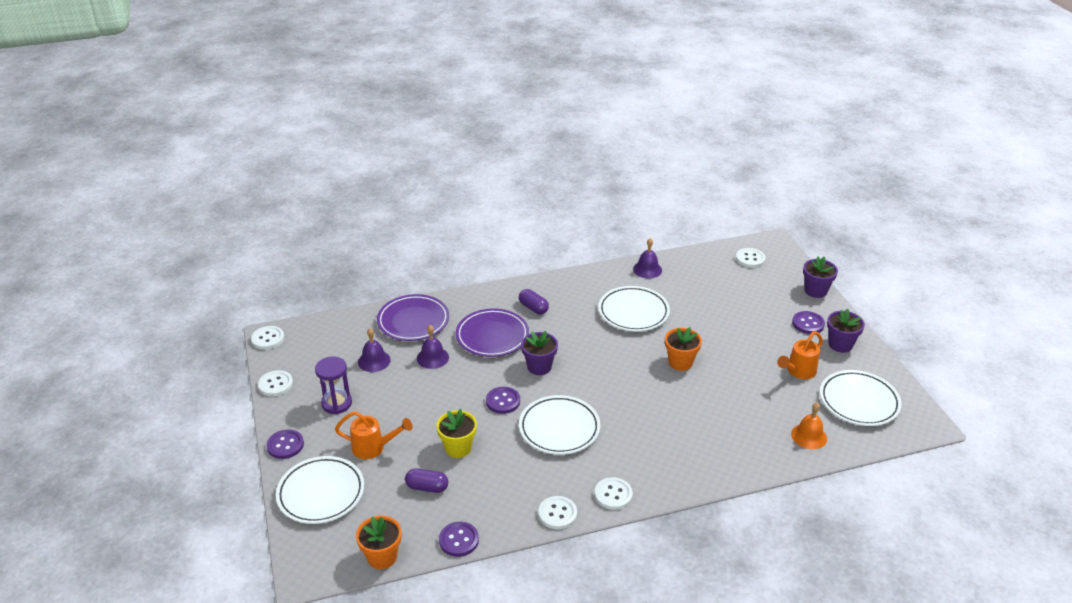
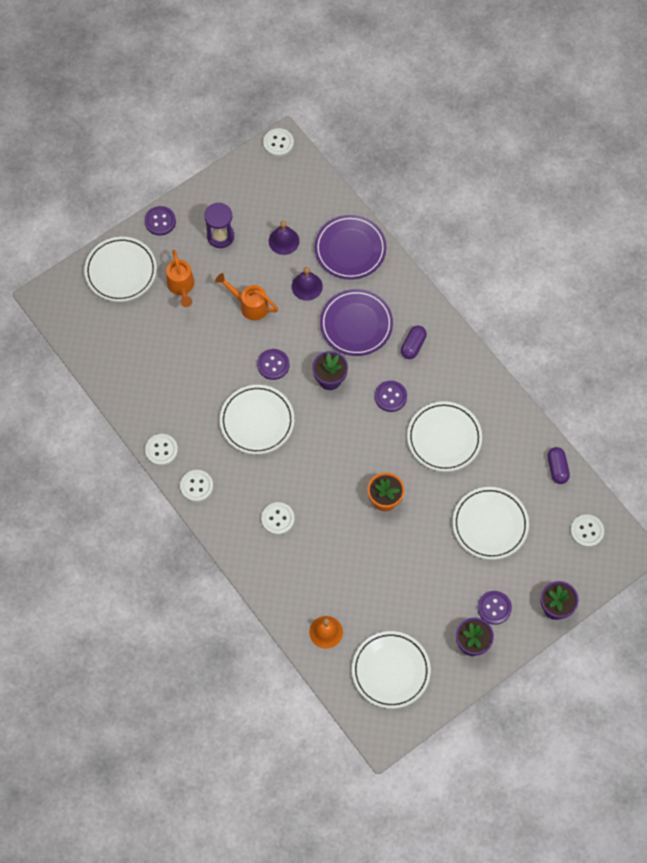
camera: 70 degrees right, 30 degrees up
(275, 384) = (224, 179): white button -> white button (278, 519)
(382, 557) = (76, 341): orange flower pot -> none
(427, 487) = (154, 344): purple capsule -> purple capsule (557, 468)
(458, 448) = (205, 350): yellow flower pot -> none
(459, 540) = (110, 388): purple button -> purple button (390, 397)
(647, 269) = (522, 433): purple bell -> none
(727, 307) = (490, 525): none -> white plate
(798, 372) = (413, 609): orange watering can -> orange watering can (249, 305)

